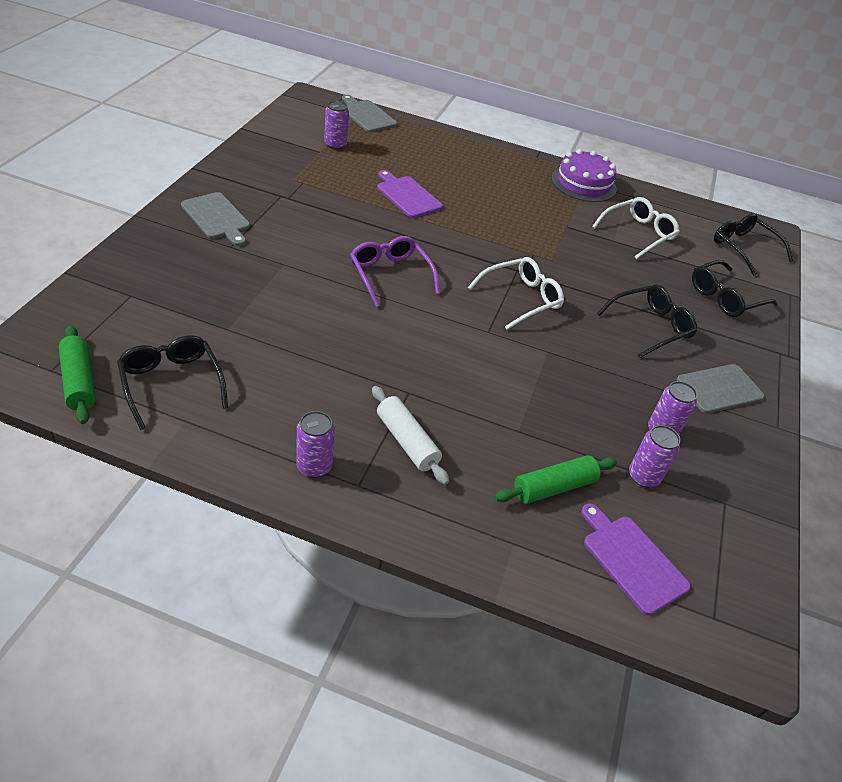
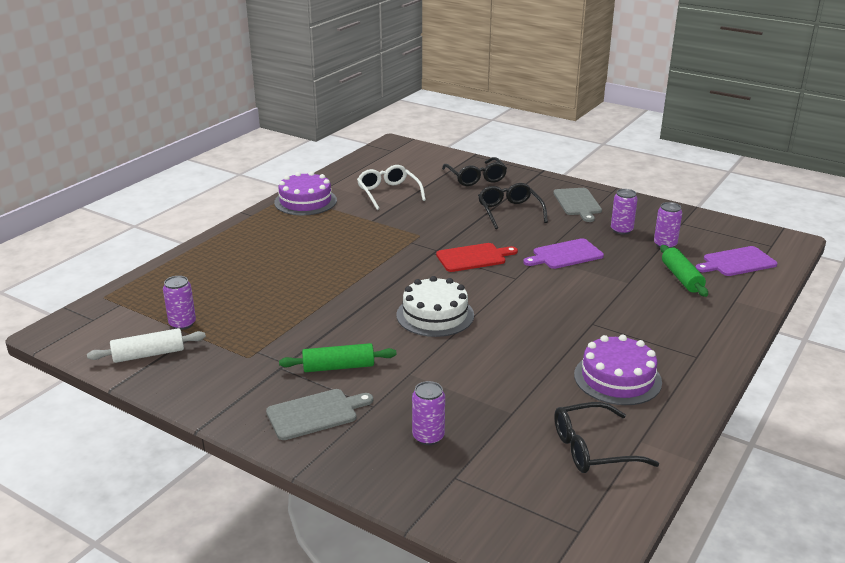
camera: 70 degrees left, 15 degrees down
(79, 381) = (595, 510): green rolling pin -> green rolling pin (338, 367)
(299, 408) = (617, 378): none -> purple cake
(314, 466) = (681, 375): purple can -> purple can (428, 437)
(366, 115) = (123, 297): grey cutting board -> none
(390, 275) = (435, 315): purple glasses -> white cake
(407, 196) = (302, 291): purple cutting board -> purple cutting board (565, 255)
(407, 441) = (647, 330): white rolling pin -> white rolling pin (148, 354)
(520, 299) = (473, 257): white glasses -> red cutting board
(744, 249) = (415, 158): black glasses -> none

